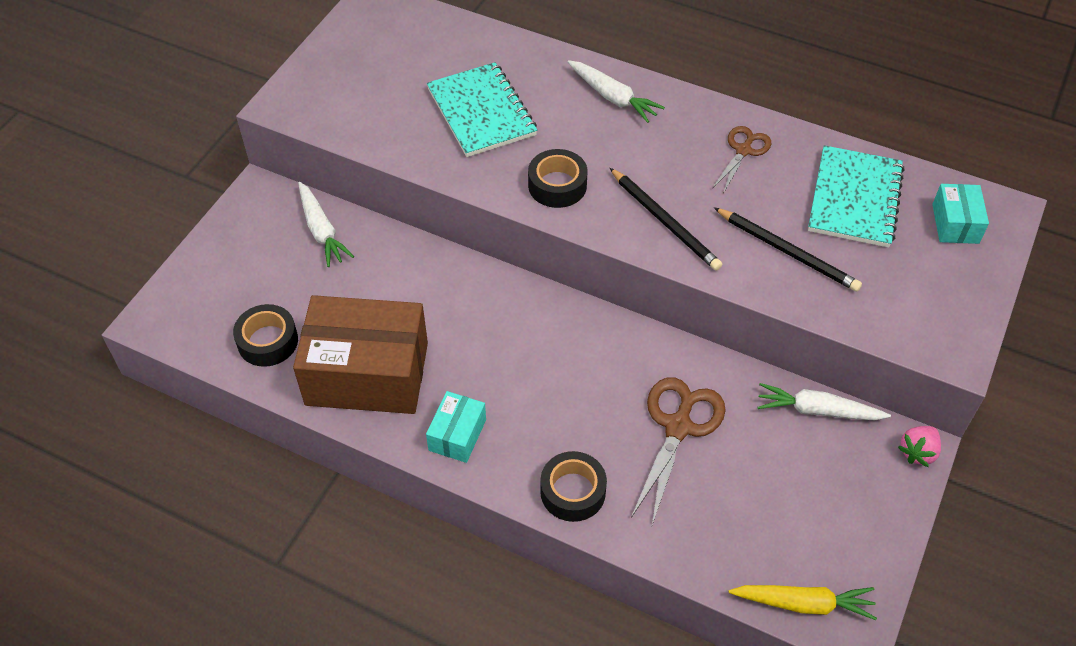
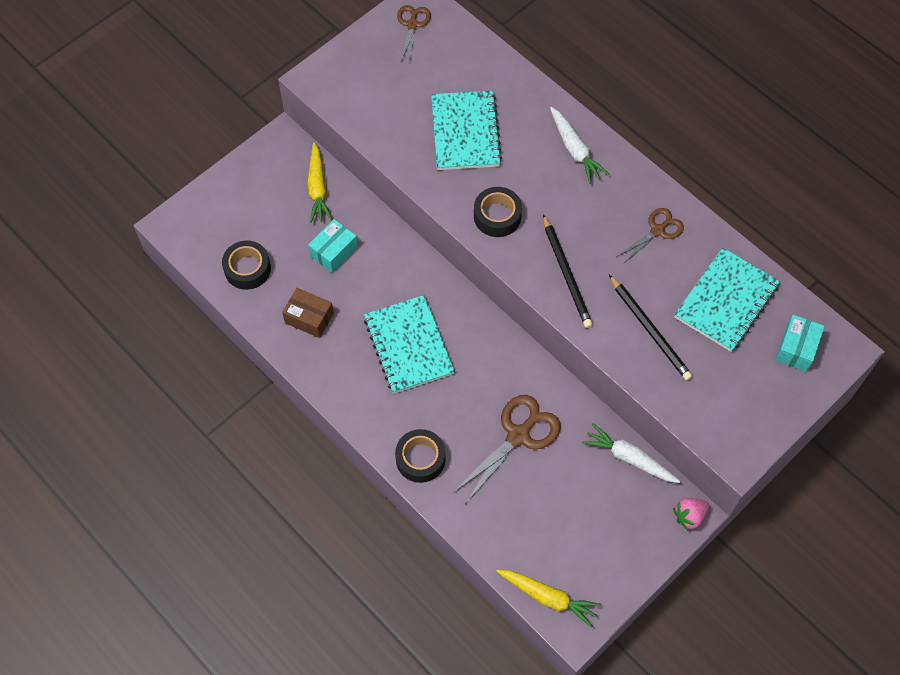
camera: 20 degrees right, 10 degrees up
(321, 230) = (318, 188): white carrot -> yellow carrot
(367, 373) = (309, 318): brown box -> brown box, size x0.46
(374, 25) = (412, 25): none -> brown scissors
(457, 435) = (355, 388): turquoise box -> turquoise box (334, 252)
(502, 368) = (408, 346): none -> turquoise notebook

